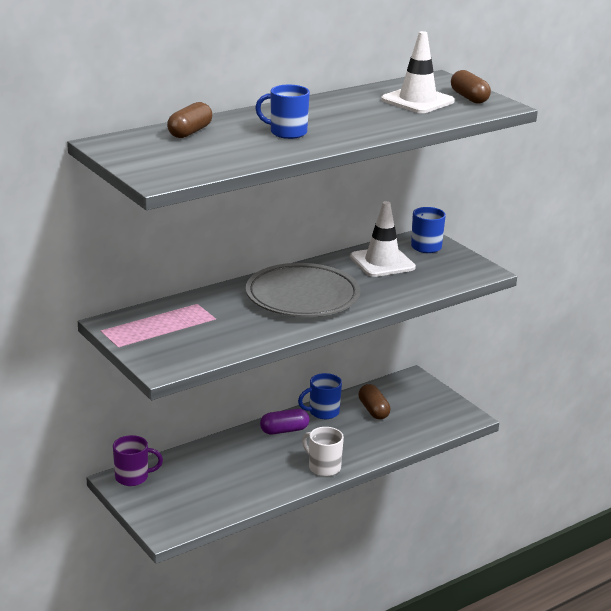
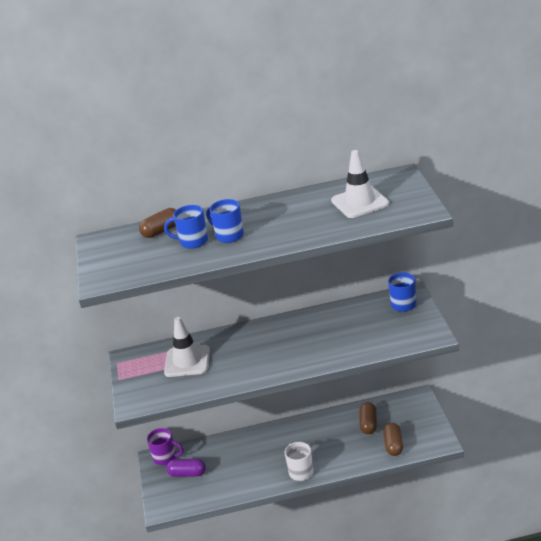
camera: 30 degrees right, 5 degrees up
(284, 430) = (291, 433): purple capsule -> purple capsule (187, 474)
(302, 296) = (274, 347): grey plate -> none
(323, 412) = (329, 420): blue mug -> blue mug (192, 242)
(382, 262) = (357, 318): white traffic cone -> white traffic cone (187, 361)
(469, 98) = (405, 200): brown capsule -> brown capsule (393, 445)

